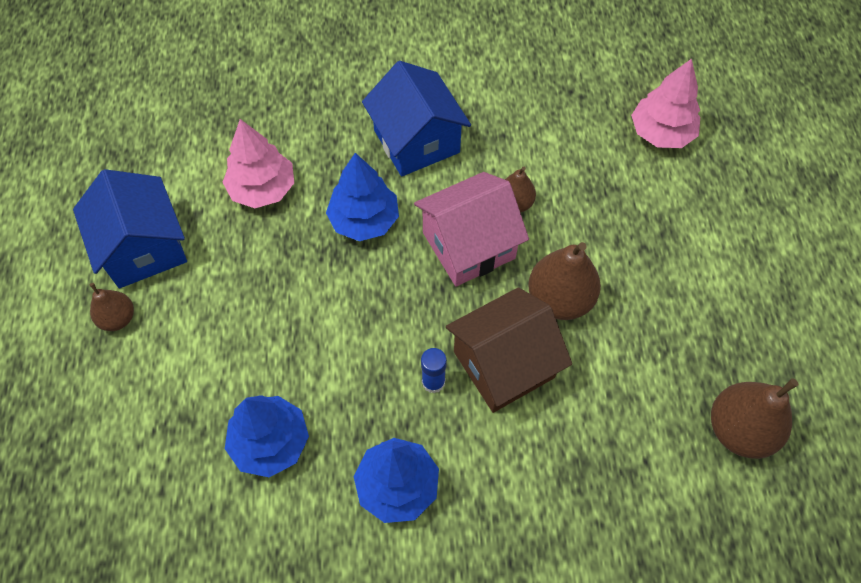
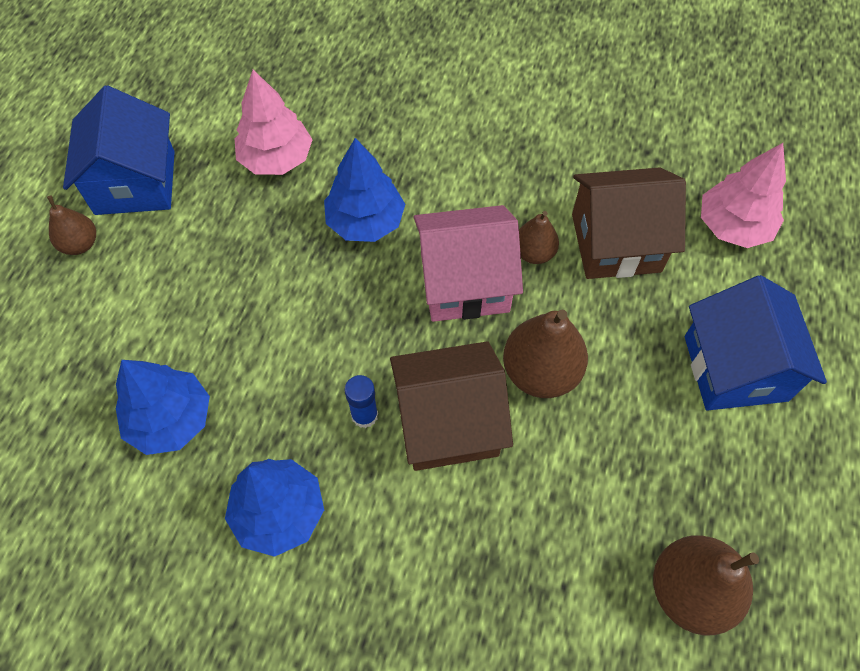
camera: 20 degrees right, 0 degrees up
(416, 141) = (455, 156): blue house -> blue house (735, 368)
(576, 174) = (616, 243): none -> brown house

